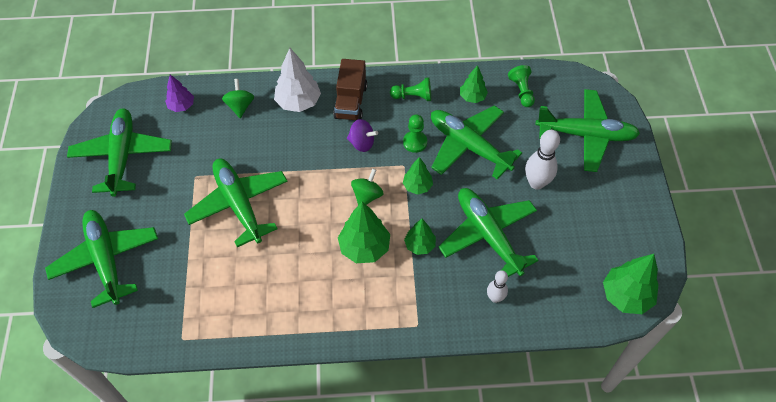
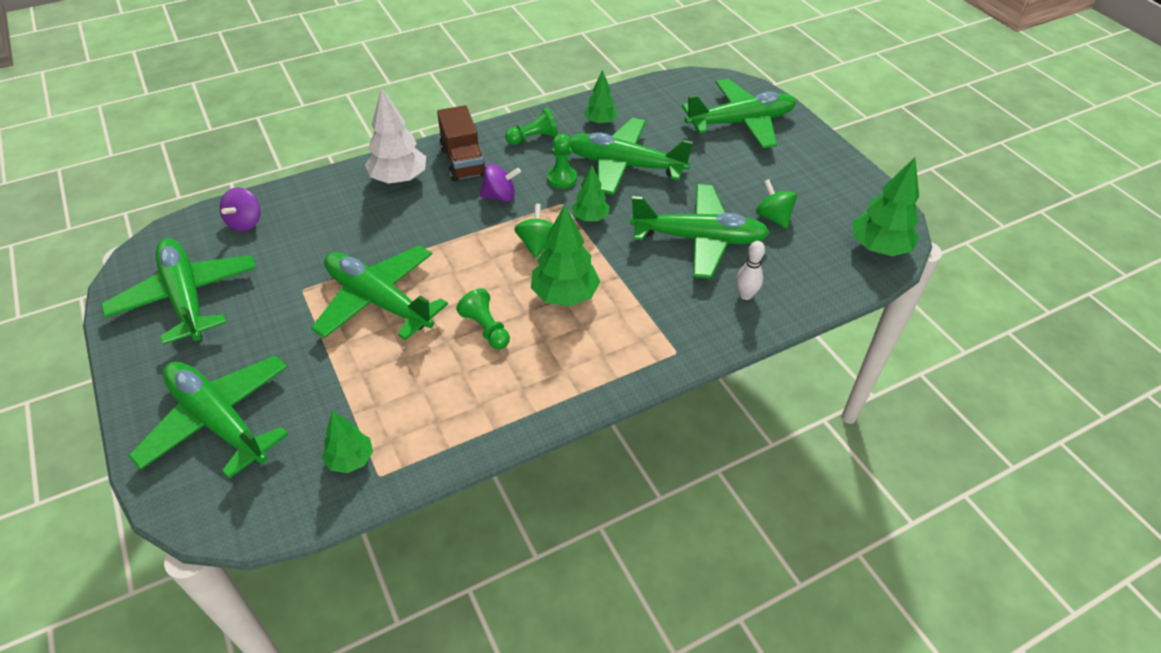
camera: 25 degrees left, 10 degrees down
(181, 106) = (245, 223): purple tree -> purple spinning top
(240, 106) = (325, 202): green spinning top -> green spinning top (773, 217)
(420, 245) = (628, 272): green tree -> green tree (350, 460)
(488, 235) = (699, 239): green plane -> green plane turned 150 degrees clockwise
(521, 91) = (649, 103): green pawn -> green pawn (486, 328)
(536, 183) = (718, 177): white bowling pin -> none

